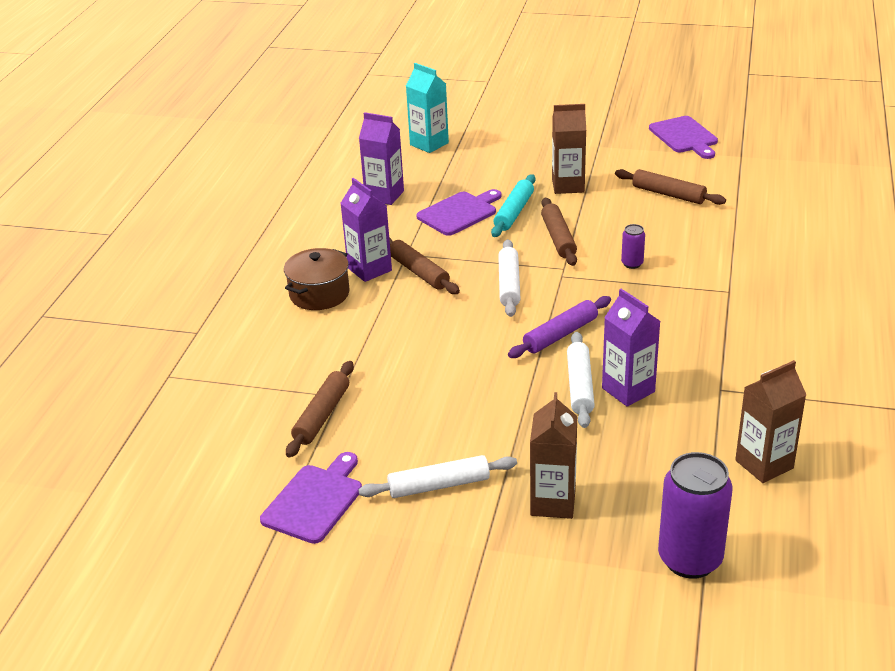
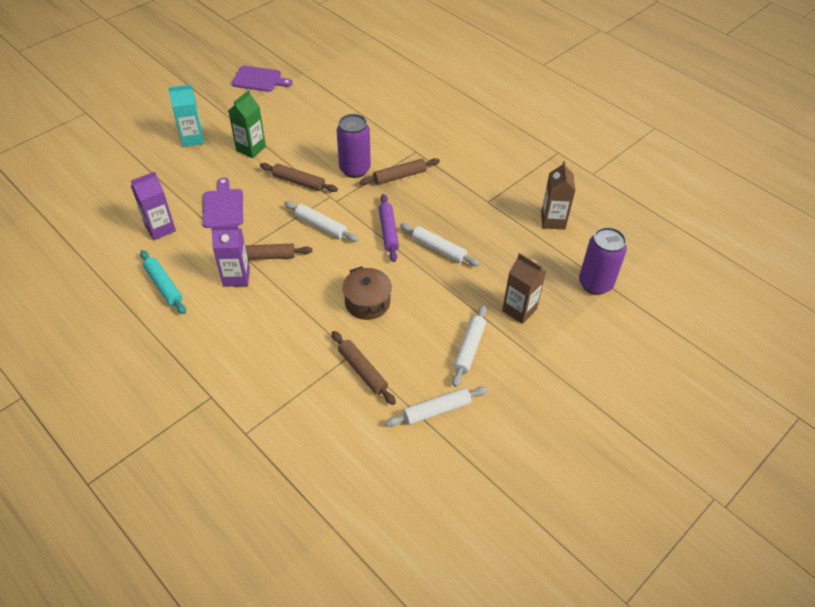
camera: 60 degrees left, 15 degrees up
(315, 500) = (437, 410): purple cutting board -> white rolling pin
(319, 294) = (236, 313): brown pot -> brown pot (367, 302)
(429, 144) = (126, 177): turquoise carton -> turquoise carton (193, 139)
(514, 212) = (251, 184): turquoise rolling pin -> turquoise rolling pin (164, 286)
(568, 186) = (251, 148): brown carton -> green carton
(628, 390) = (458, 233): purple carton -> none
(632, 264) = (355, 169): purple can -> purple can, size x2.16
(668, 194) = (307, 119): brown rolling pin -> brown rolling pin (399, 176)

